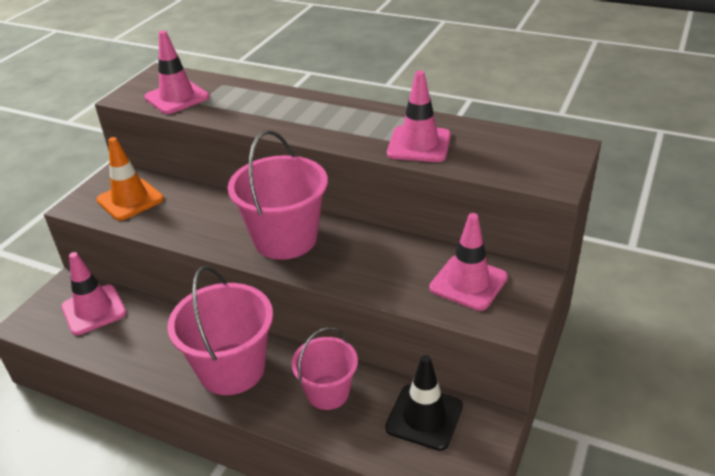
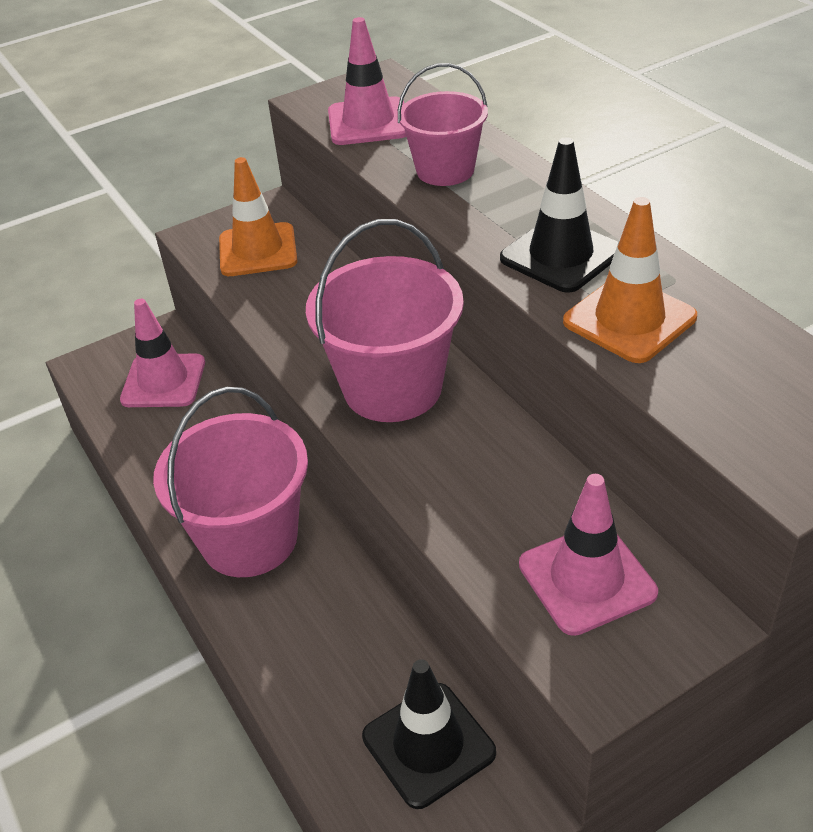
camera: 35 degrees right, 5 degrees up
(328, 392) = (335, 635): pink bucket -> pink bucket (445, 170)
(356, 128) = (561, 255): none -> black traffic cone
(419, 144) = (629, 319): pink traffic cone -> orange traffic cone

